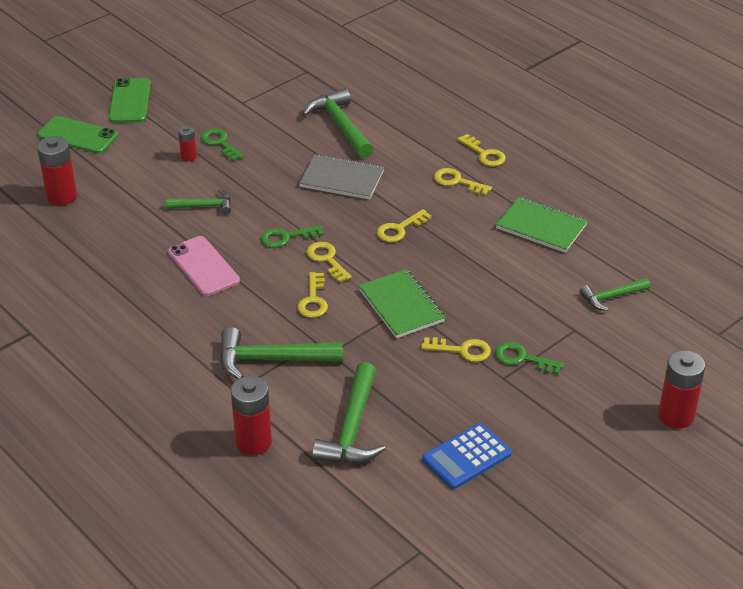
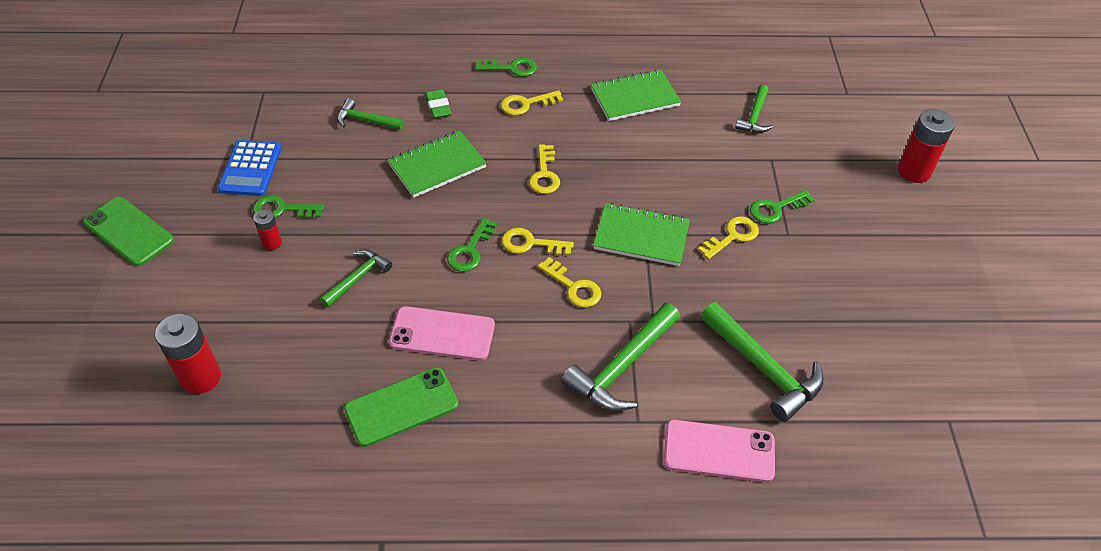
camera: 50 degrees left, 10 degrees up
(78, 135) = (124, 304): green phone -> green phone (401, 407)
(253, 442) = (719, 451): red battery -> pink phone
(340, 126) = (366, 120): green hammer -> green hammer, size x0.59
(341, 179) = (437, 166): grey notebook -> green notebook
(397, 146) = (438, 106): none -> green eraser
(466, 457) = (860, 317): blue calculator -> blue calculator (250, 169)
(484, 154) = (511, 68): yellow key -> green key

